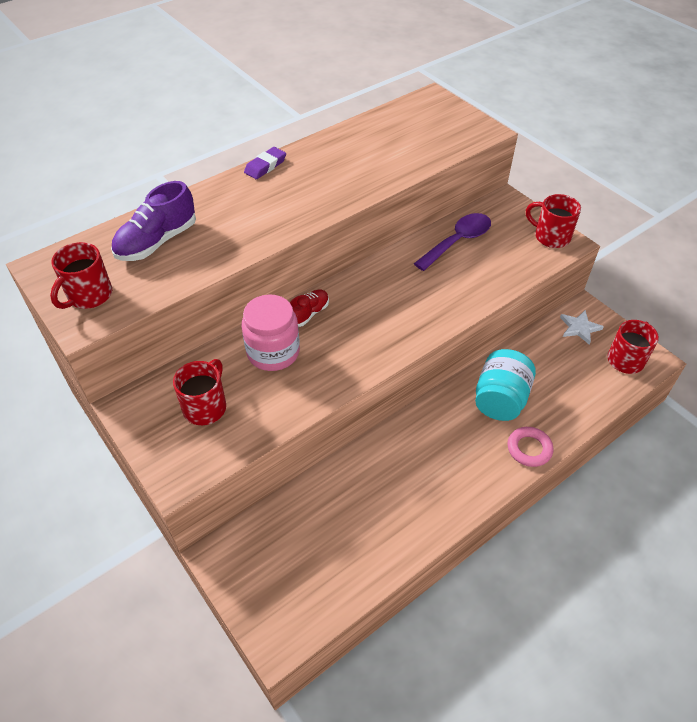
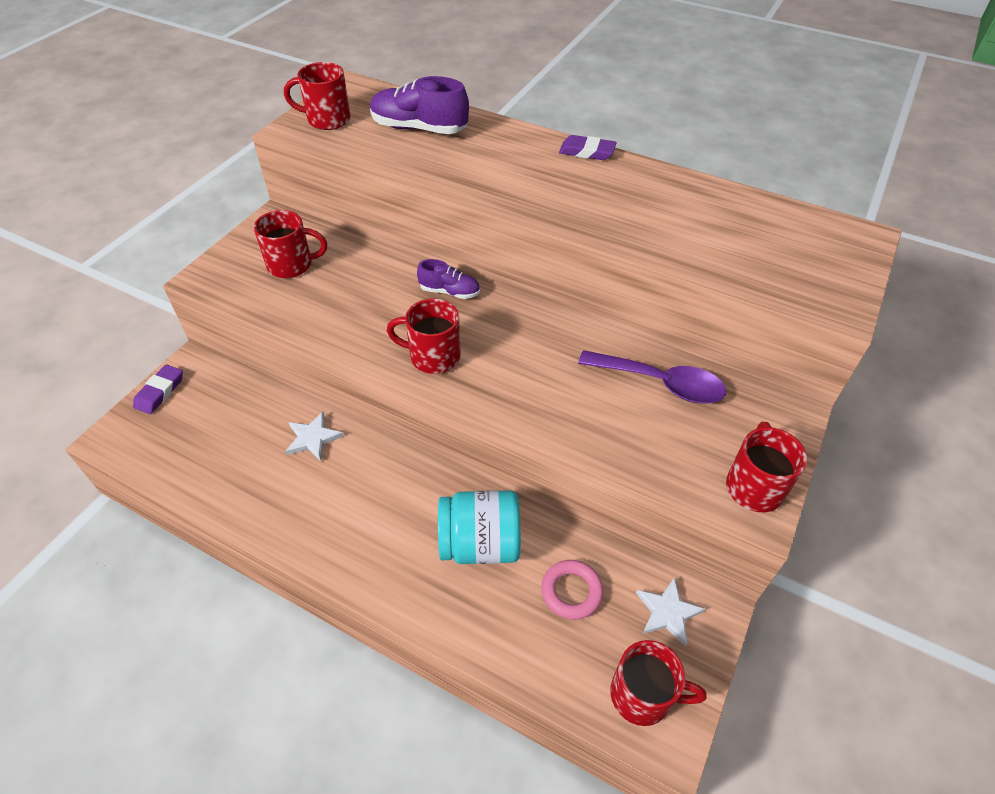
camera: 65 degrees right, 0 degrees up
(239, 588) = (160, 392): none -> purple eraser
(273, 352) = (381, 284): pink jar -> none
(309, 313) = (449, 292): red shoe -> purple shoe
(359, 475) = (313, 438): none -> white star
(373, 344) = (433, 356): none -> red mug
(529, 449) = (414, 598): pink ring -> pink ring (571, 591)

